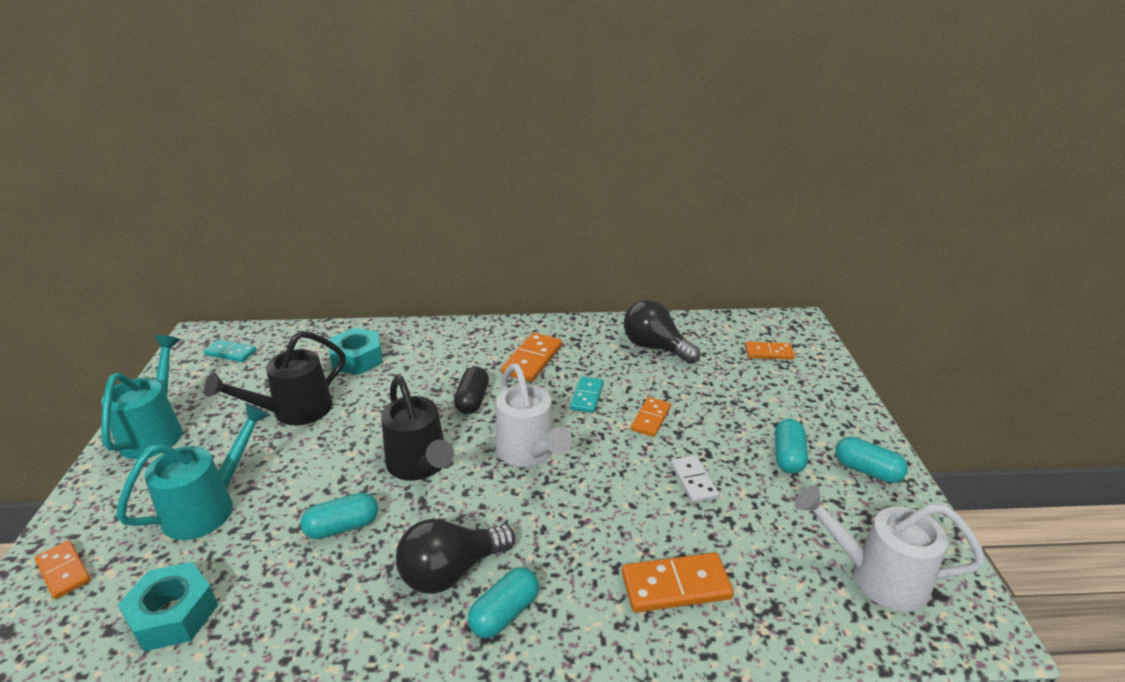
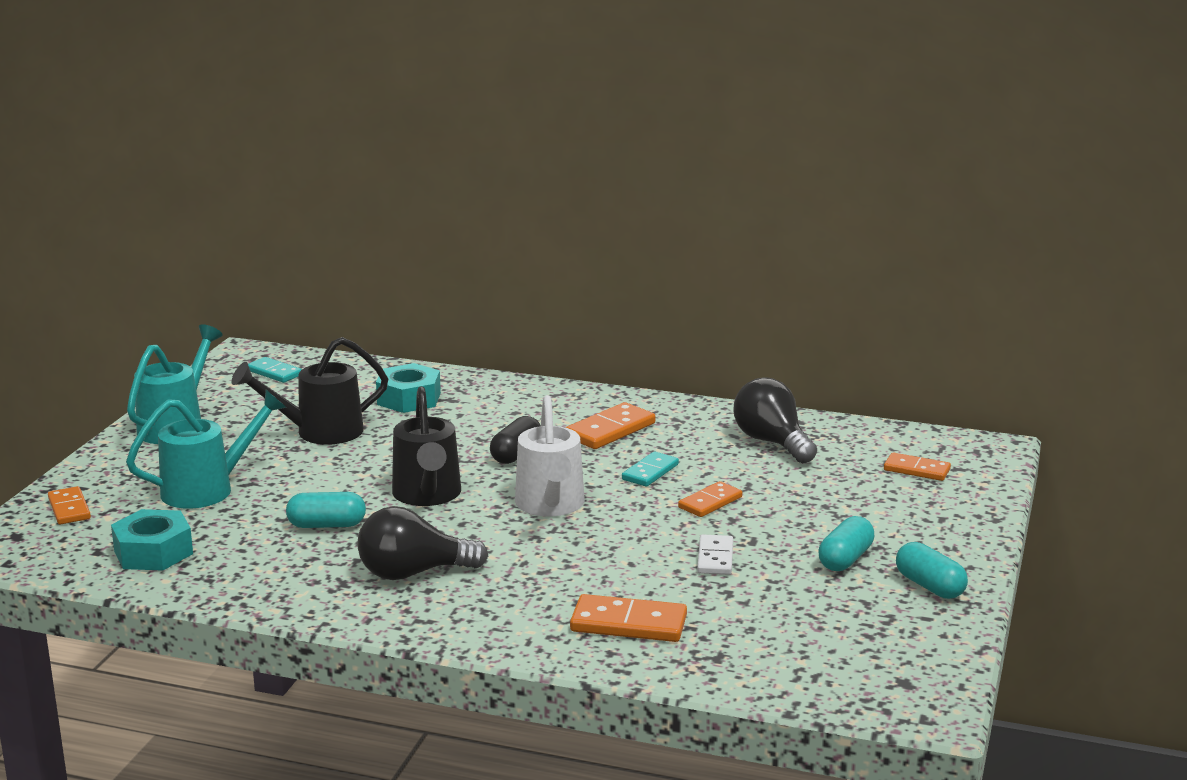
camera: 20 degrees right, 10 degrees down
(504, 613) = (447, 608): turquoise capsule -> none
(877, 576) = (851, 658): white watering can -> none

